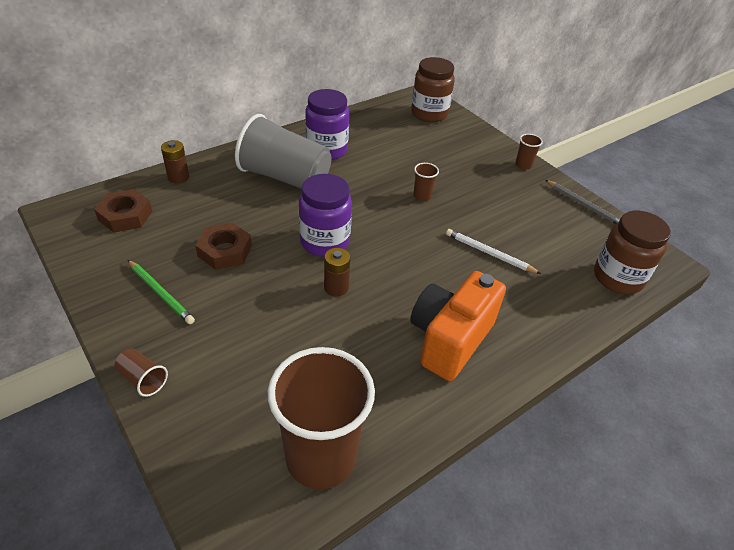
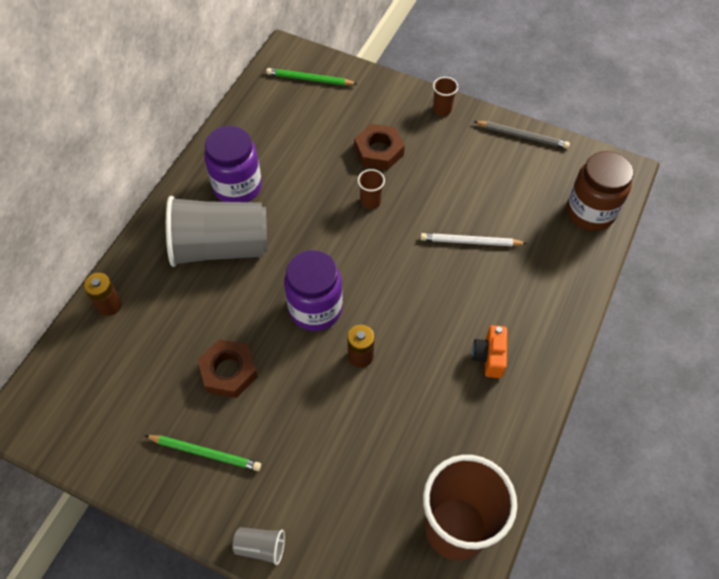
camera: 25 degrees left, 15 degrees up
(125, 216) = (94, 384): brown nut -> brown nut (379, 151)
(143, 379) = (261, 547): brown cup -> grey cup
(429, 114) = (310, 79): brown jar -> green pencil
(450, 339) = (489, 357): orange camera -> orange camera, size x0.49

